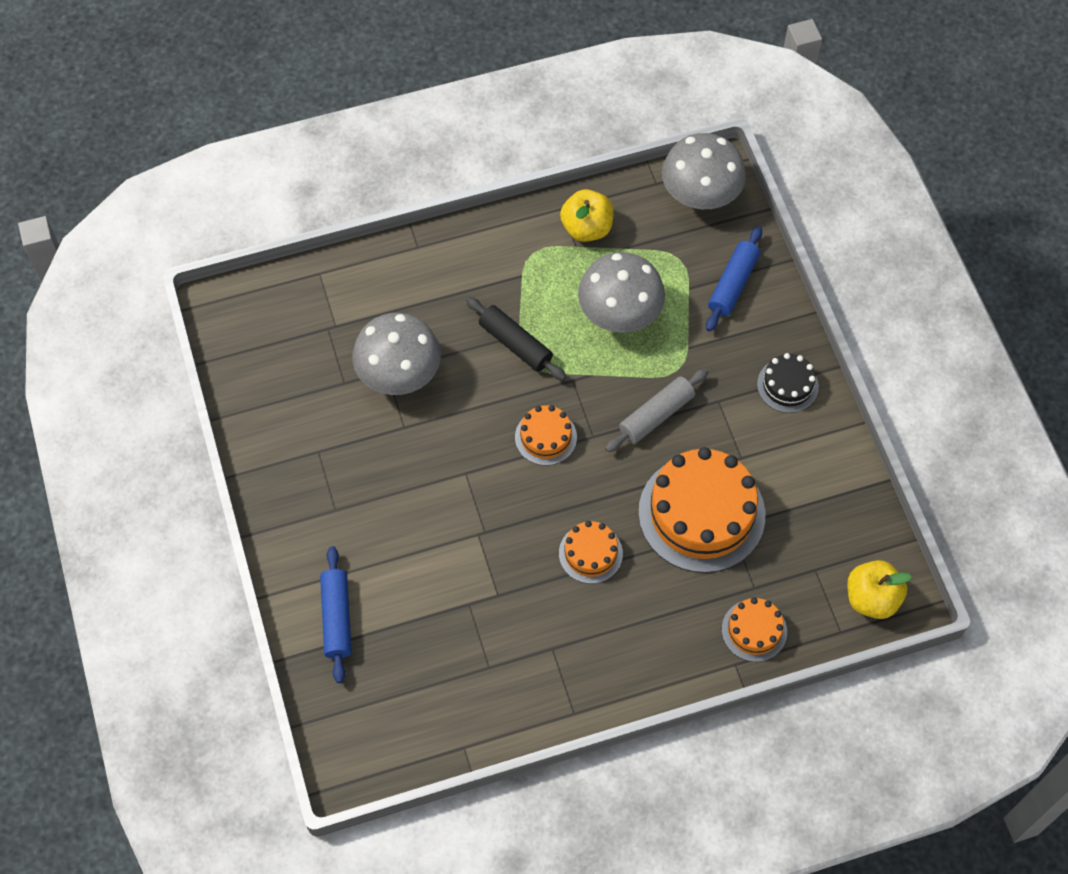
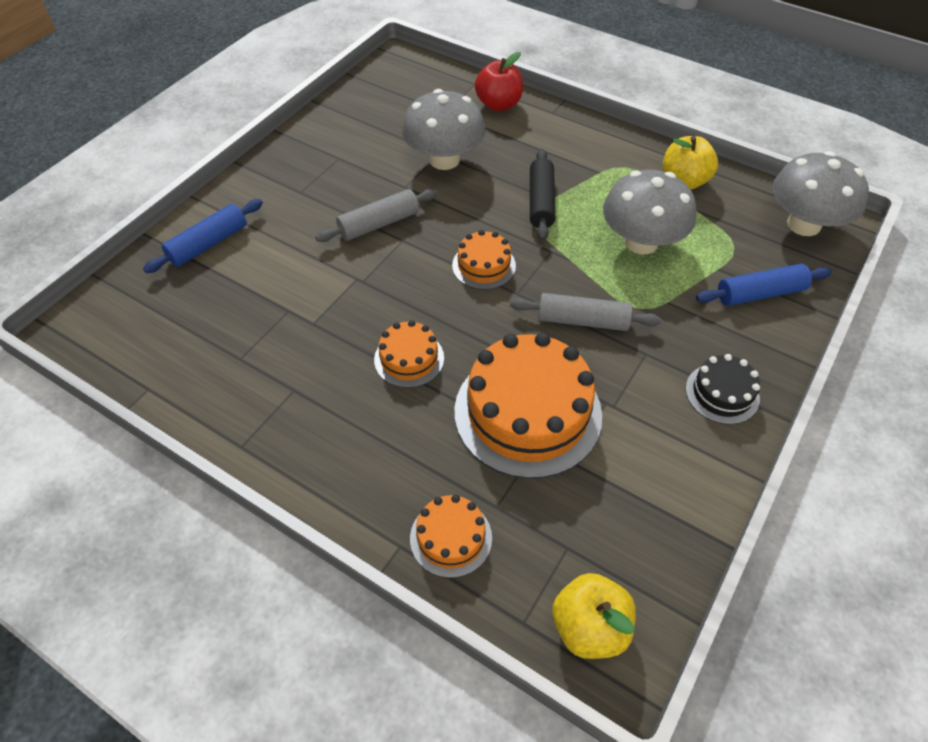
camera: 50 degrees right, 10 degrees down
(367, 278) = (498, 104): none -> red apple
(431, 477) = (379, 224): none -> grey rolling pin

